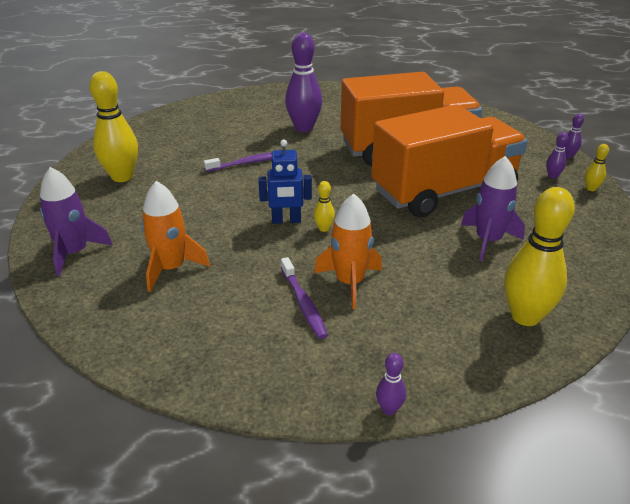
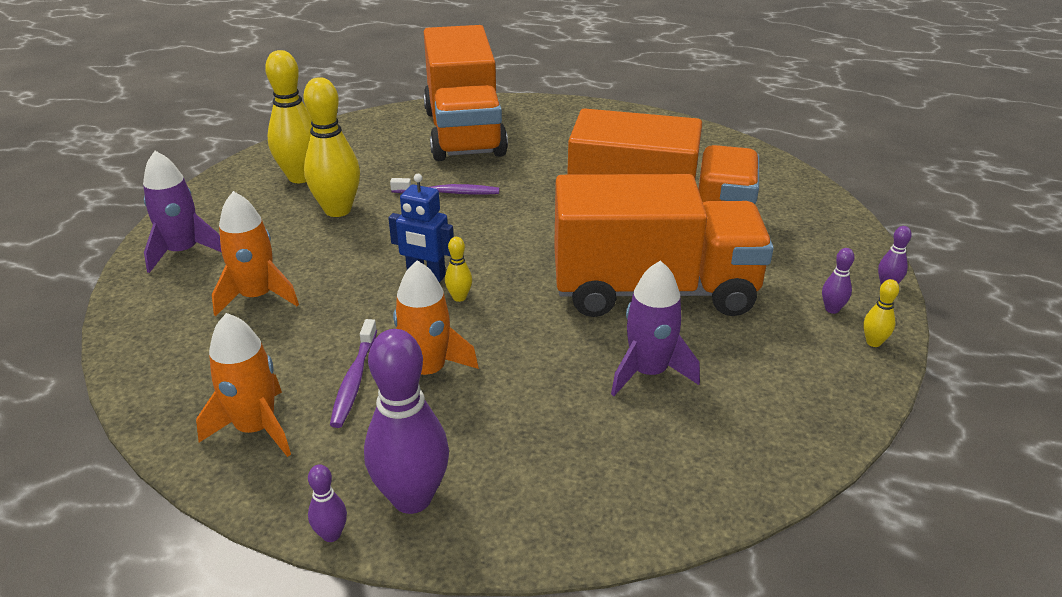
camera: 25 degrees right, 0 degrees up
(220, 121) = (464, 133): none -> orange truck
(263, 359) = (256, 428): none -> orange rocket
(304, 128) = (554, 163): purple bowling pin -> purple bowling pin (412, 498)
(525, 316) = (599, 485): yellow bowling pin -> yellow bowling pin (338, 210)

